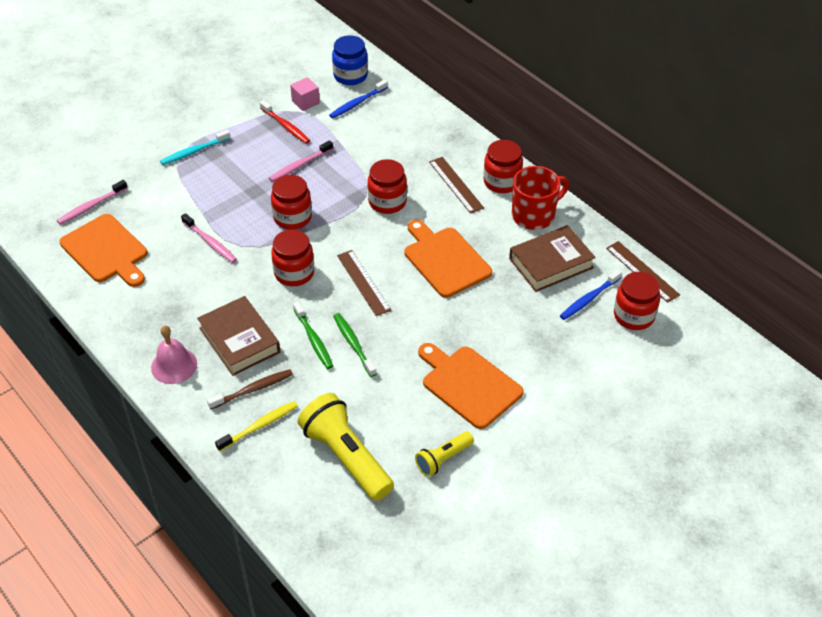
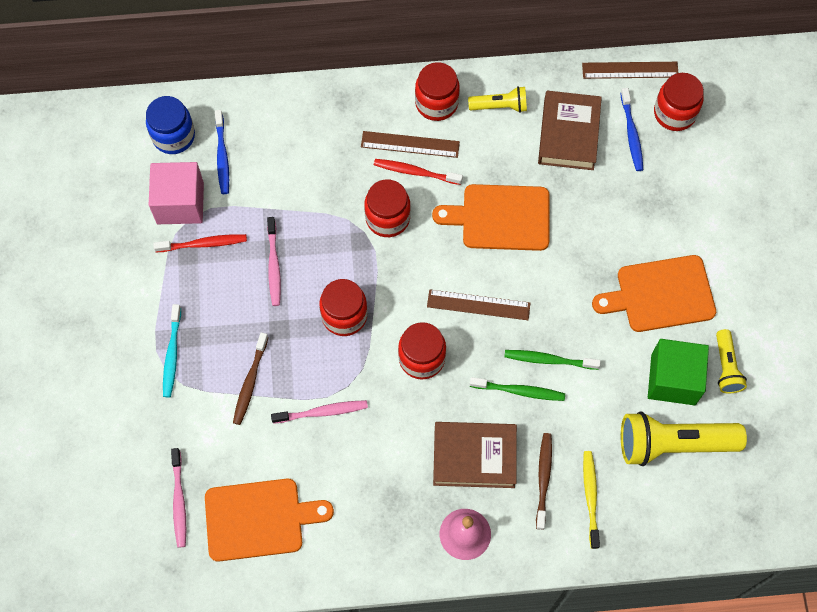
camera: 55 degrees left, 20 degrees up
(204, 197) = (250, 382): none -> brown toothbrush
(305, 102) = (180, 203): pink cube -> pink cube, size x1.77
(402, 429) = (673, 379): none -> green cube
(437, 198) = (415, 172): none -> red toothbrush
(534, 215) = (500, 106): red mug -> yellow flashlight

